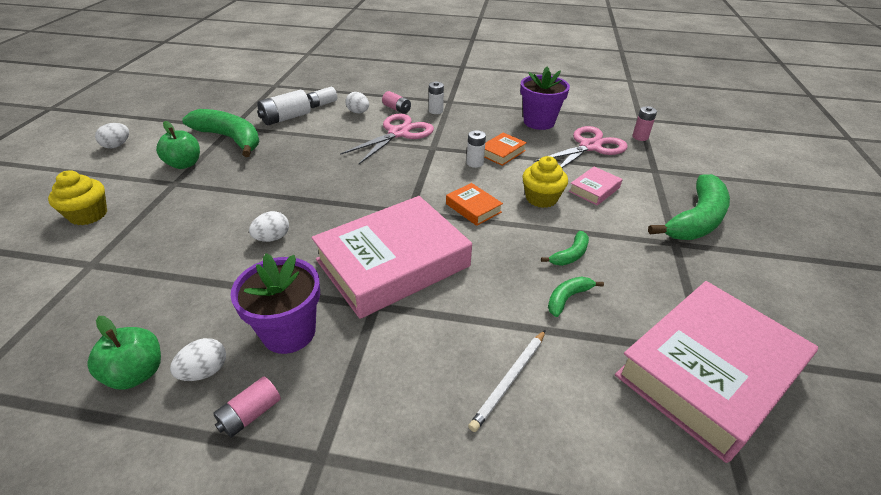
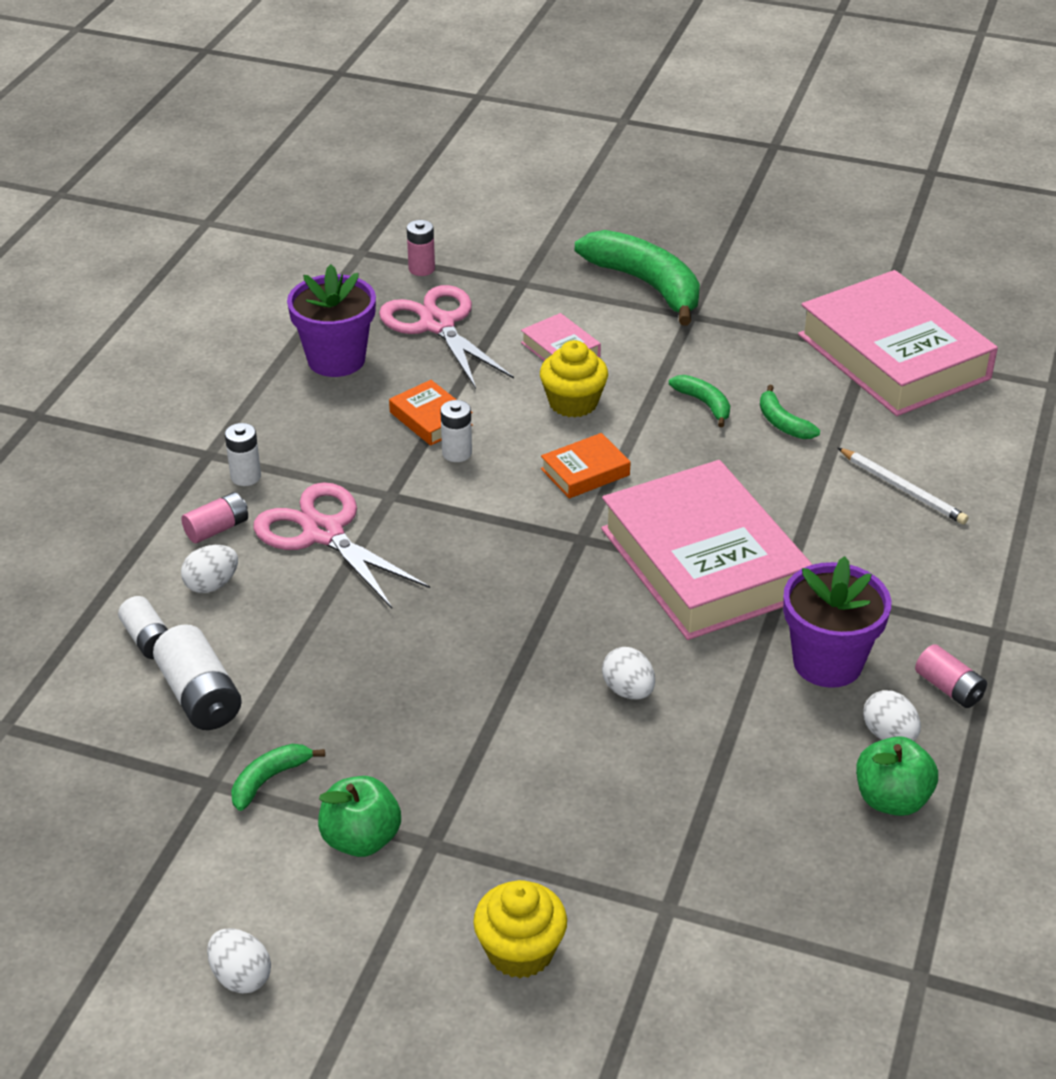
camera: 80 degrees left, 0 degrees up
(230, 139) = (269, 779): green banana -> green banana, size x0.47

